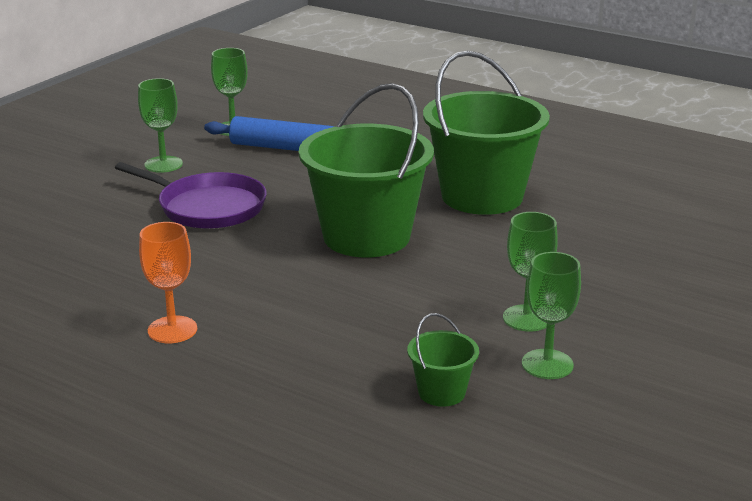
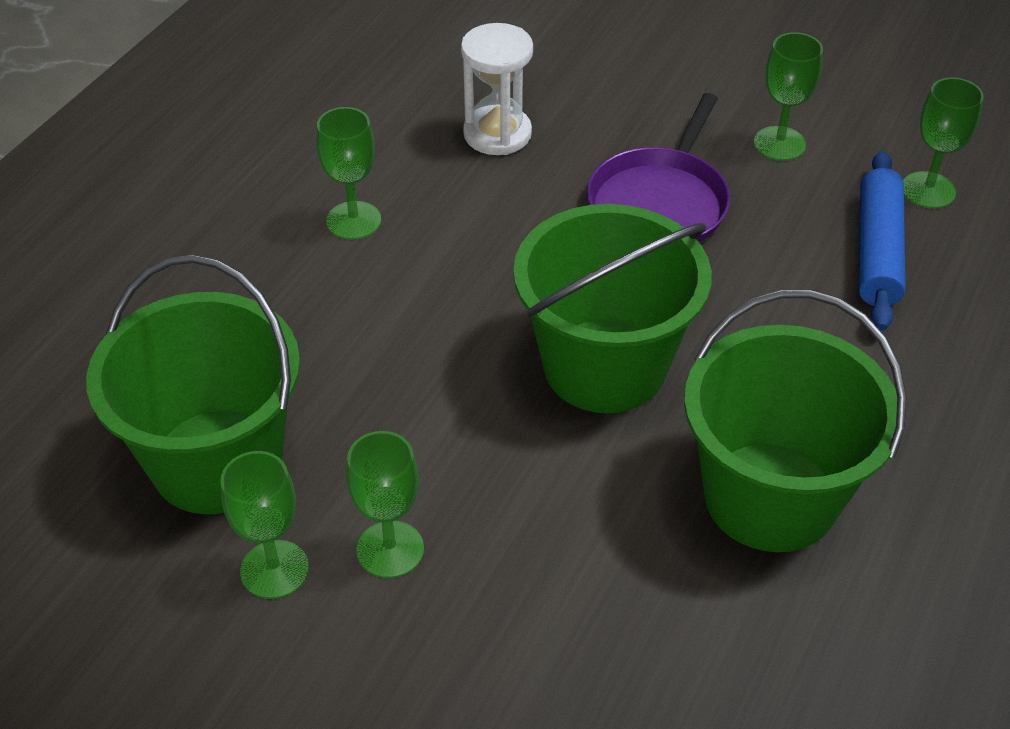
camera: 85 degrees right, 20 degrees up
(91, 263) = (497, 134): none -> white hourglass
(172, 330) = (353, 220): orange goblet -> green goblet
(441, 392) = (217, 461): green bucket -> green bucket, size x2.31

